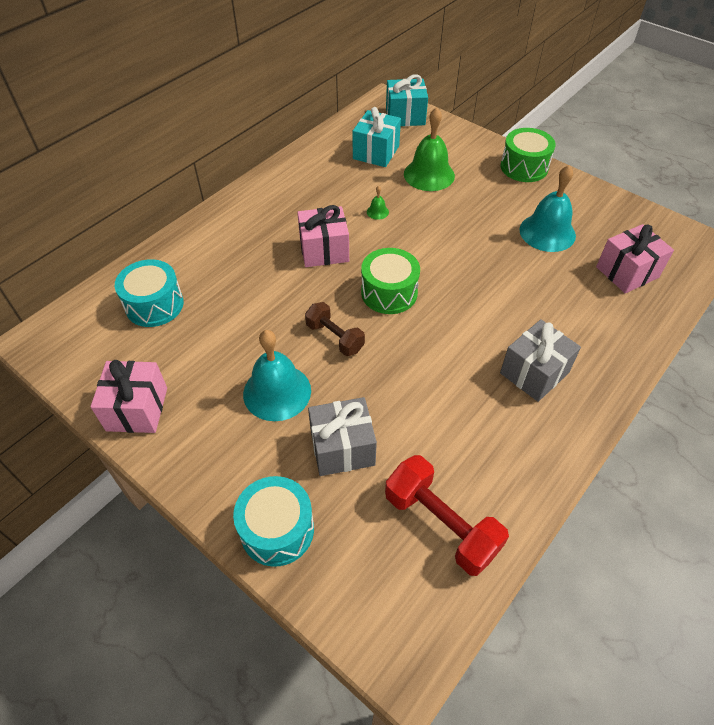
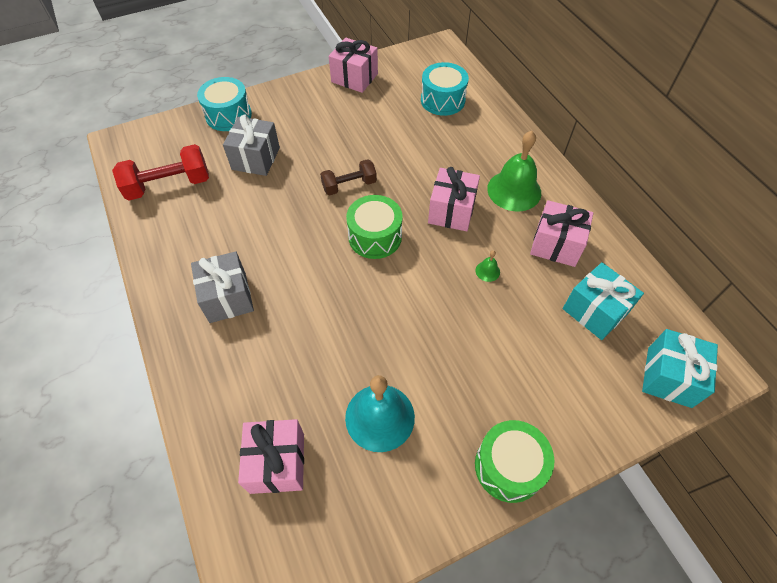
camera: 115 degrees right, 5 degrees up
(277, 392) = (322, 141): turquoise bell -> none
(324, 181) = (556, 245): none -> pink gift
(429, 174) = (533, 346): green bell -> green bell (514, 190)

